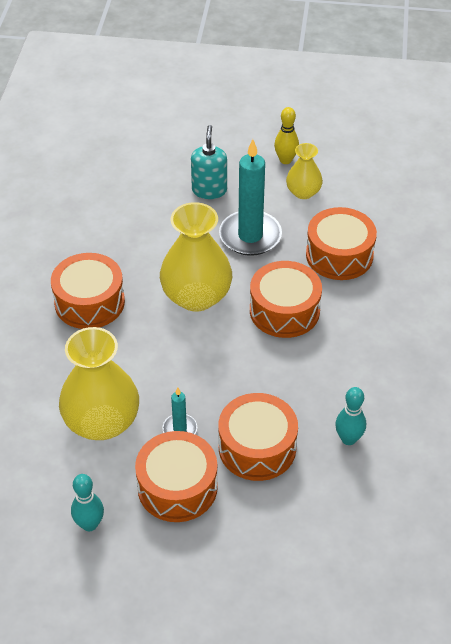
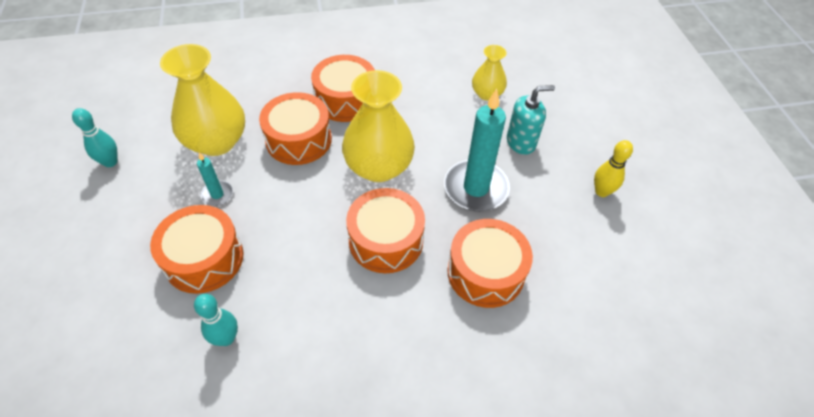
camera: 70 degrees right, 5 degrees up
(177, 487) = (152, 209): orange drum -> orange drum (298, 140)
(303, 192) = (563, 218): yellow vase -> yellow vase (487, 94)

